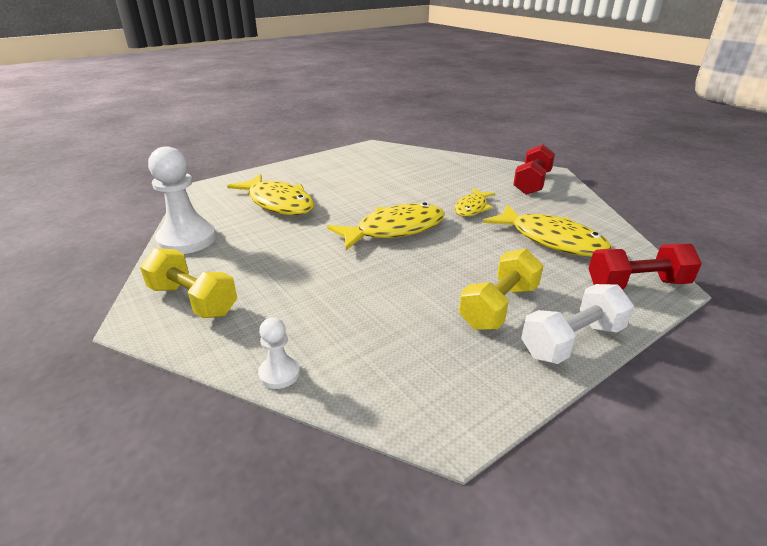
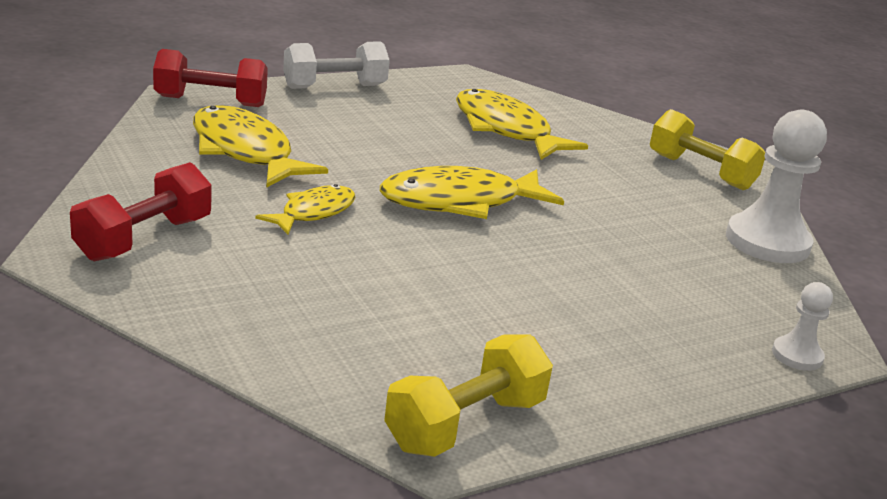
camera: 175 degrees left, 5 degrees down
(278, 203) = (657, 283): yellow fish -> yellow fish (505, 130)
(279, 373) = (591, 115): white pawn -> white pawn (797, 355)
(499, 306) = (379, 114): yellow dumbbell -> yellow dumbbell (465, 424)

